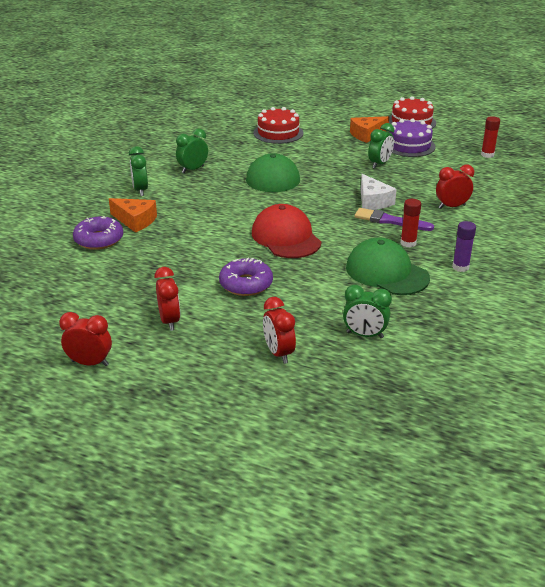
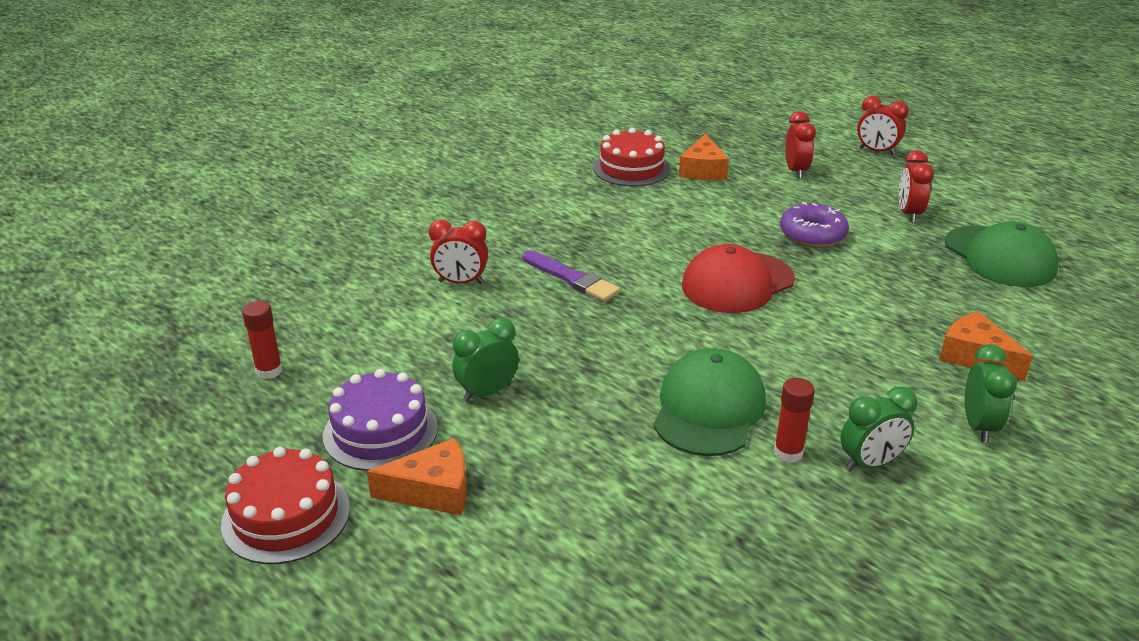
camera: 160 degrees left, 0 degrees up
(90, 363) = (990, 194): red clock -> red clock (876, 151)
(99, 240) = (1028, 333): purple donut -> none
(278, 133) = (635, 555): red cake -> red cake (631, 168)
(286, 237) = (737, 283): red cap -> red cap turned 60 degrees clockwise
(364, 335) = (703, 170): green clock -> orange cheese
(373, 201) = (568, 315): white cheese -> none
(386, 272) = (634, 217): green cap -> green cap (999, 257)
(408, 243) = (576, 244): red glue stick -> red glue stick (788, 453)
(460, 267) = (543, 207): purple glue stick -> none

